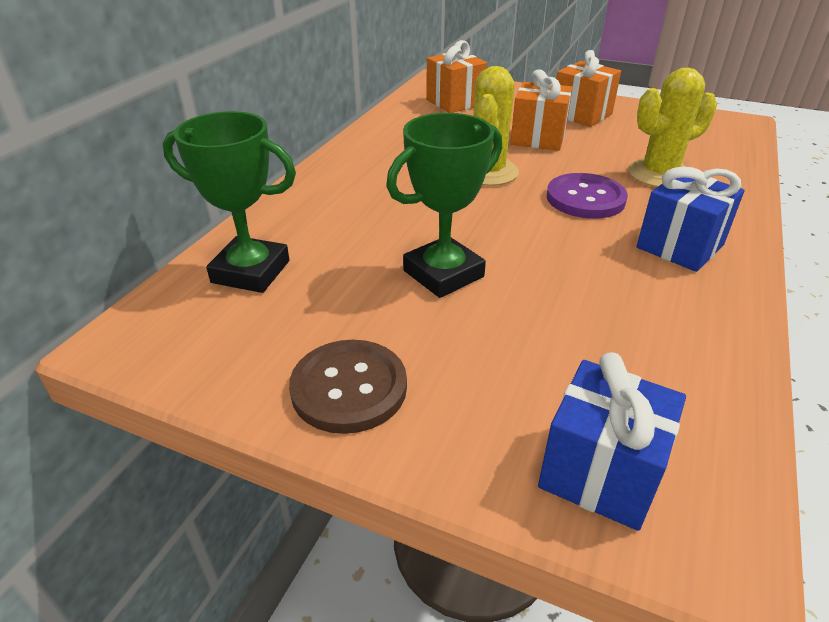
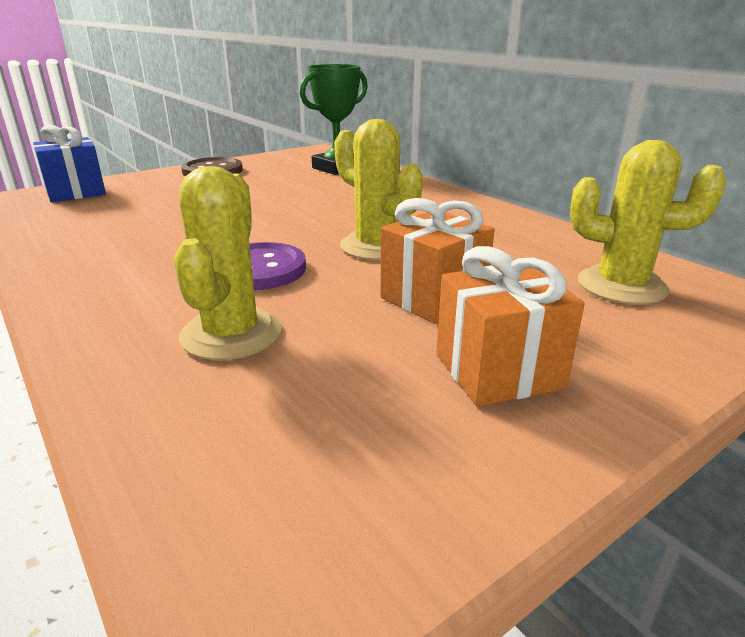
camera: 120 degrees right, 10 degrees down
(443, 274) = (255, 199): green trophy -> none
(455, 102) = (621, 286): orange gift -> yellow cactus
(679, 246) = (122, 275): blue gift -> none

